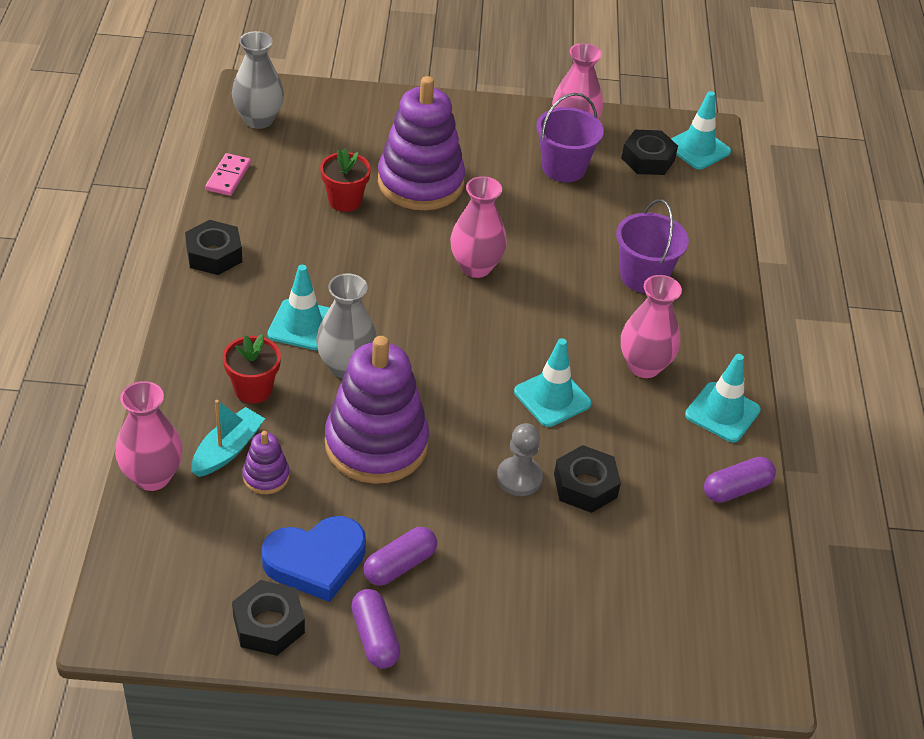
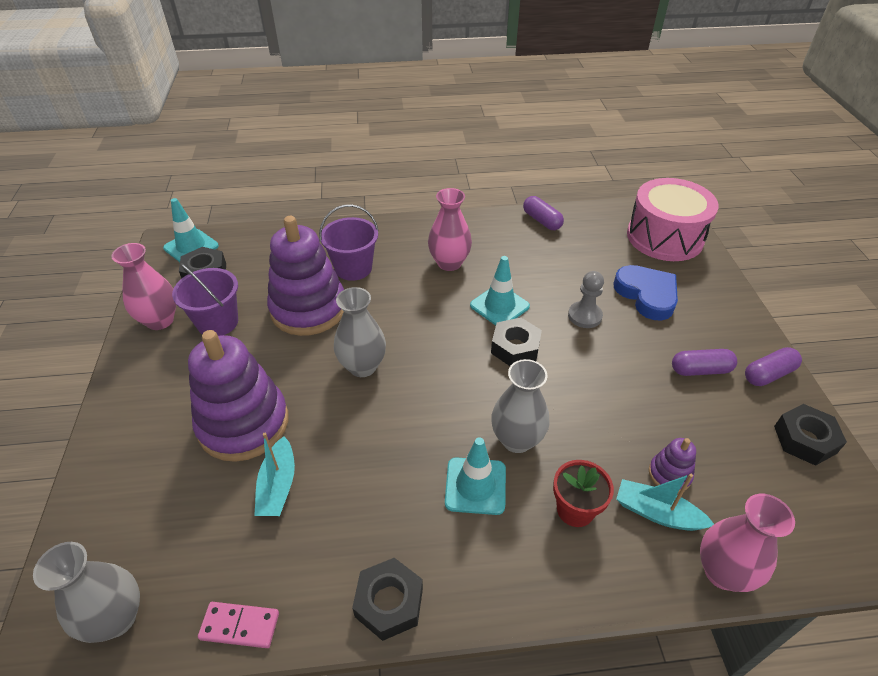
camera: 95 degrees left, 0 degrees up
(316, 561) = (730, 421): blue heart -> blue heart (647, 295)
(345, 201) = (278, 486): red flower pot -> turquoise boat
(376, 444) = (595, 403): purple stacking toy -> purple stacking toy (308, 309)
(400, 565) = (700, 370): purple capsule -> purple capsule turned 45 degrees counterclockwise
(475, 267) = (362, 366): pink vase -> grey vase
(585, 485) = (574, 283): black nut -> black nut (515, 347)
(683, 636) = (664, 237): none -> pink drum
(722, 412) = (479, 227): turquoise traffic cone -> none

